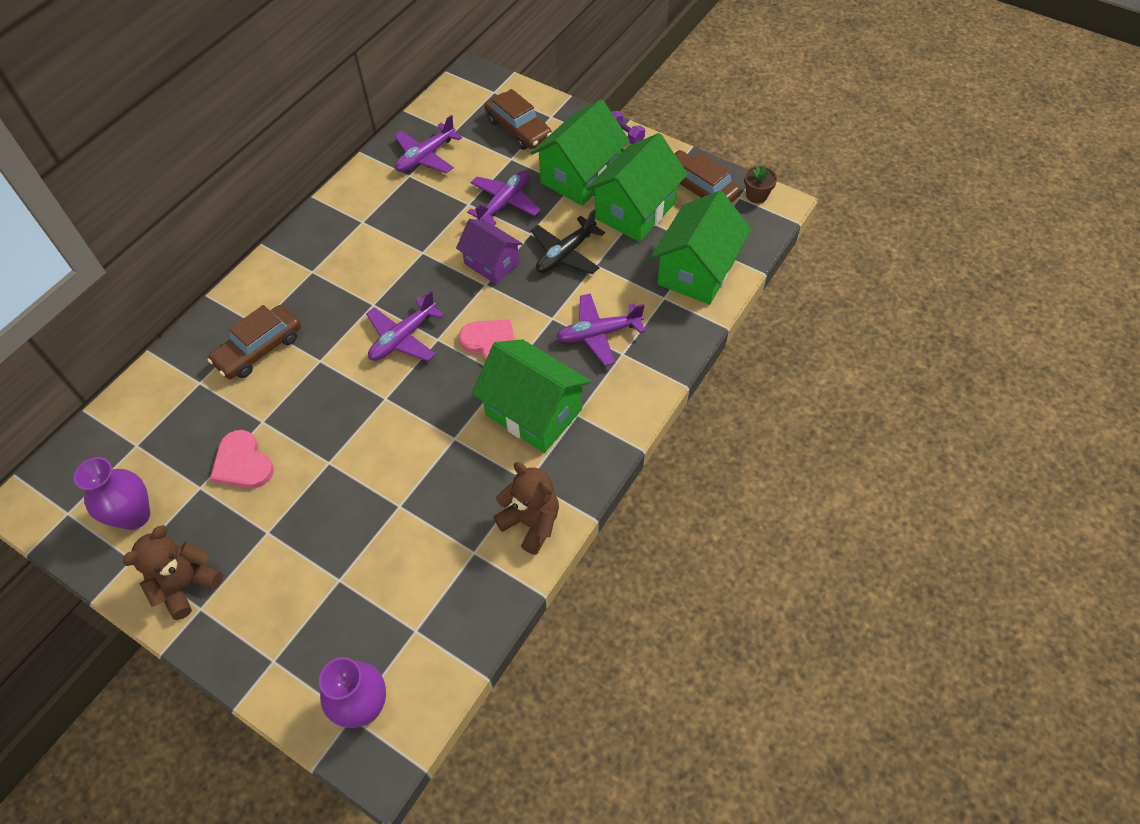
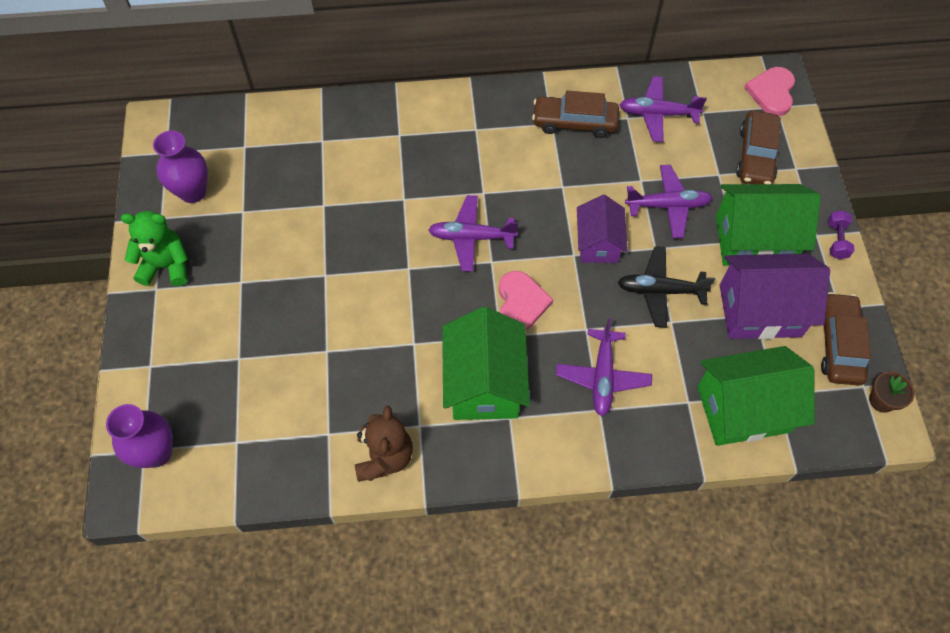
camera: 50 degrees right, 5 degrees up
(186, 585) = (166, 266): brown teddy bear -> green teddy bear
(242, 463) = (281, 221): pink heart -> pink heart (772, 92)
(259, 349) = (380, 153): brown car -> brown car (574, 122)
(598, 334) = (602, 376): purple plane -> purple plane turned 120 degrees counterclockwise
(635, 210) = (760, 310): green house -> purple house

